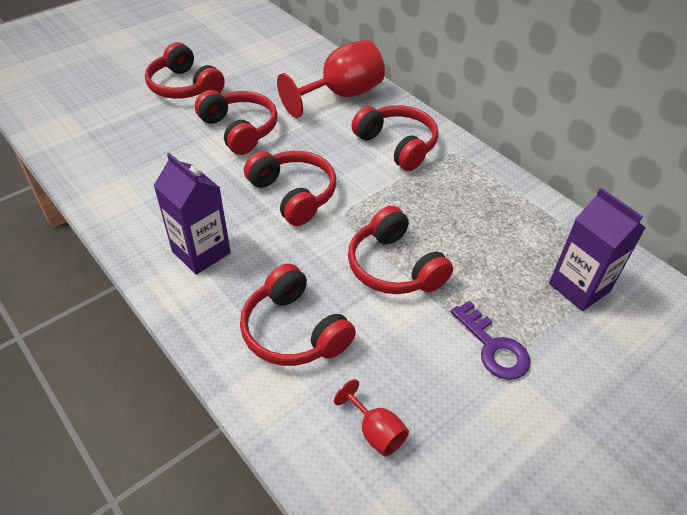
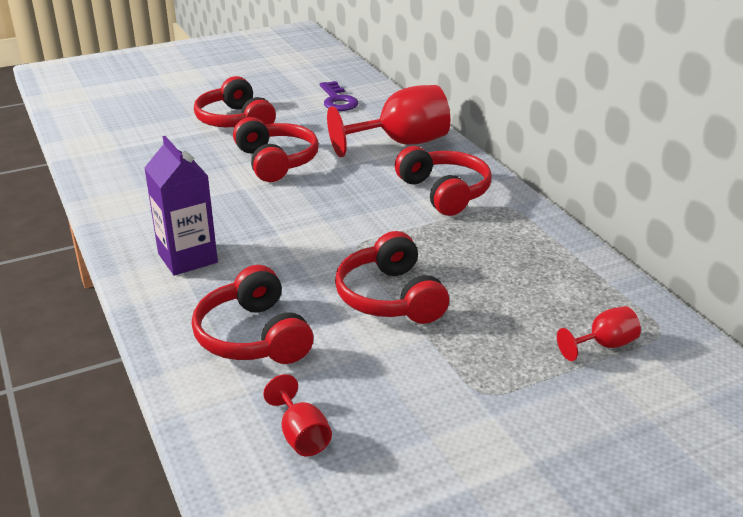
camera: 15 degrees right, 15 degrees down
(293, 194) = (308, 222): red headphones -> none
(493, 347) = (472, 383): purple key -> purple key (337, 100)
(579, 287) = (603, 345): purple carton -> red goblet

